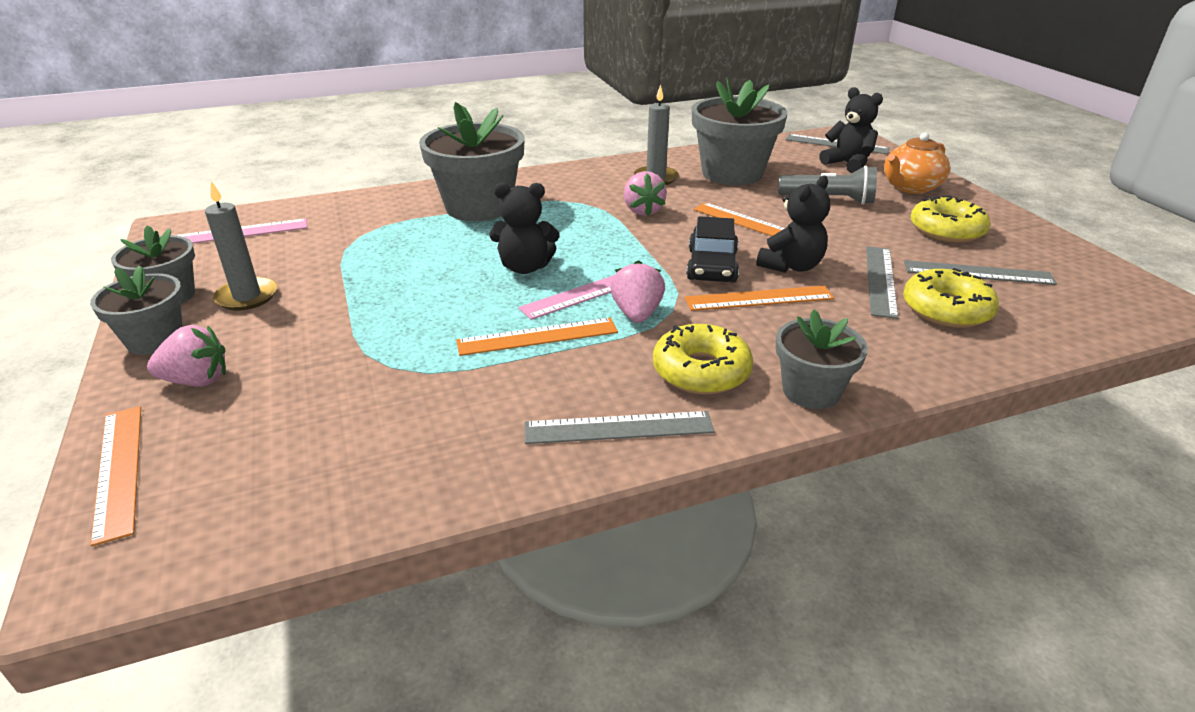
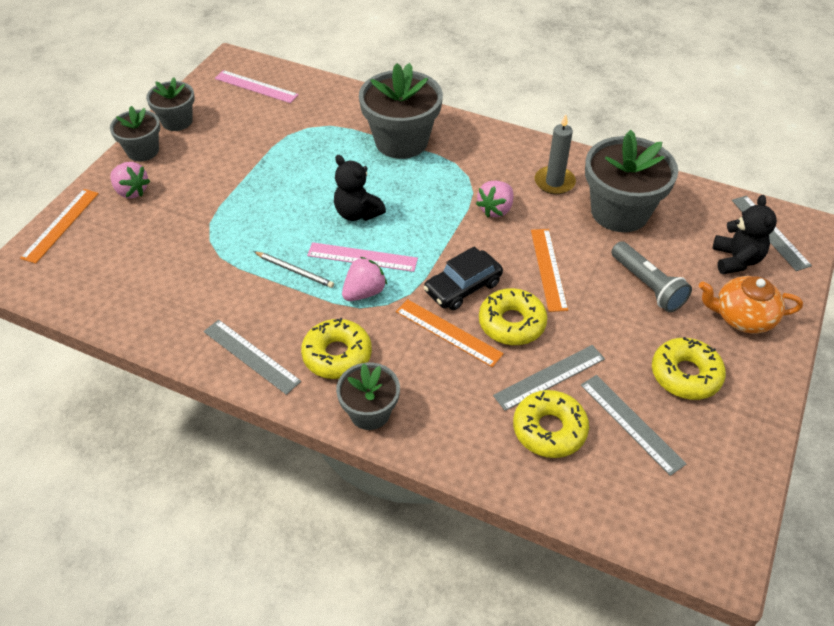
camera: 45 degrees right, 15 degrees up
(247, 296) = (206, 144): grey candle -> none
(537, 337) = (294, 270): orange ruler -> grey pencil
(791, 266) = (512, 323): black teddy bear -> yellow donut

